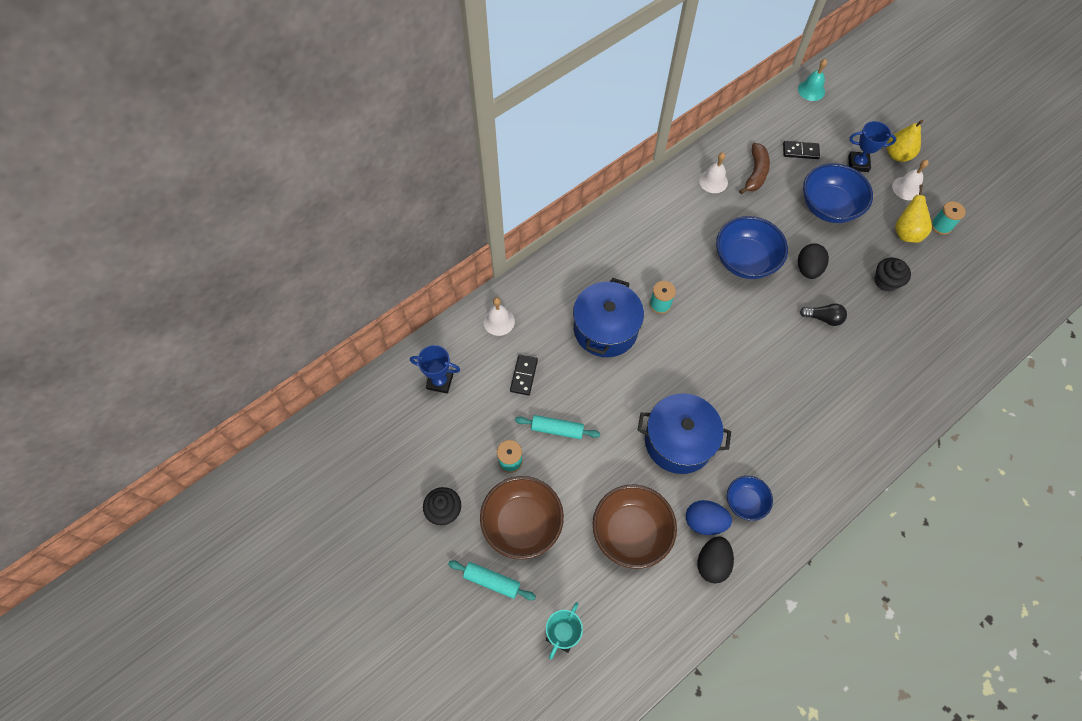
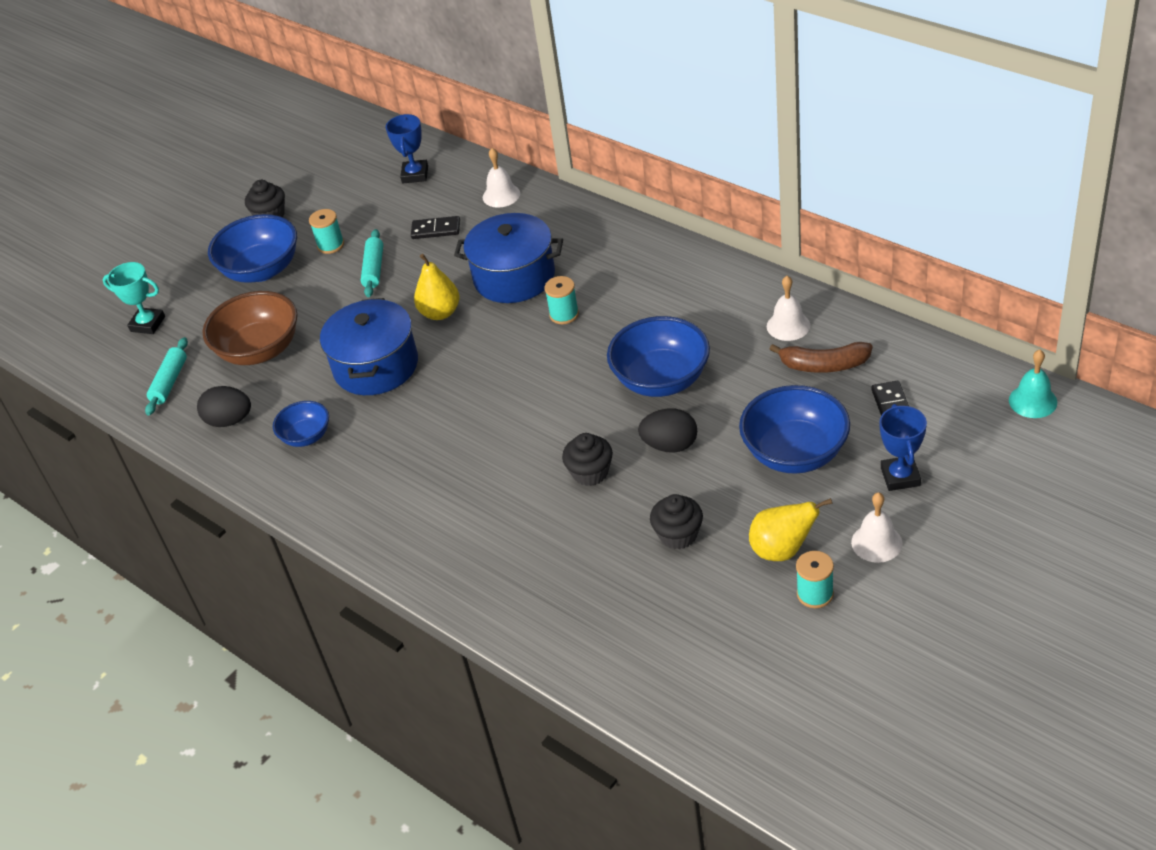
camera: 85 degrees right, 20 degrees down
(492, 581) = (199, 264): turquoise rolling pin -> turquoise rolling pin (169, 382)
(522, 523) = (262, 270): brown bowl -> blue bowl
(704, 521) = (278, 406): blue egg -> none
(823, 318) = (590, 472): black light bulb -> black cupcake
(897, 155) = (944, 524): yellow pear -> yellow pear (440, 313)

